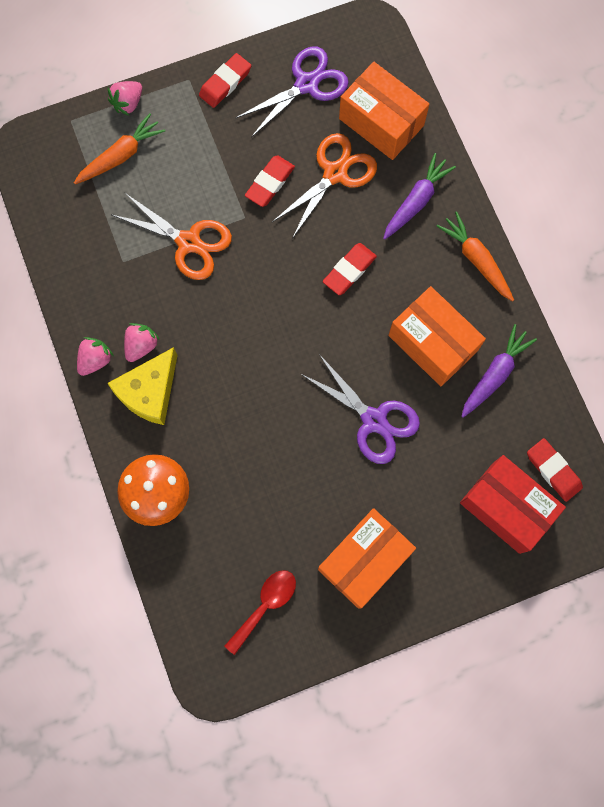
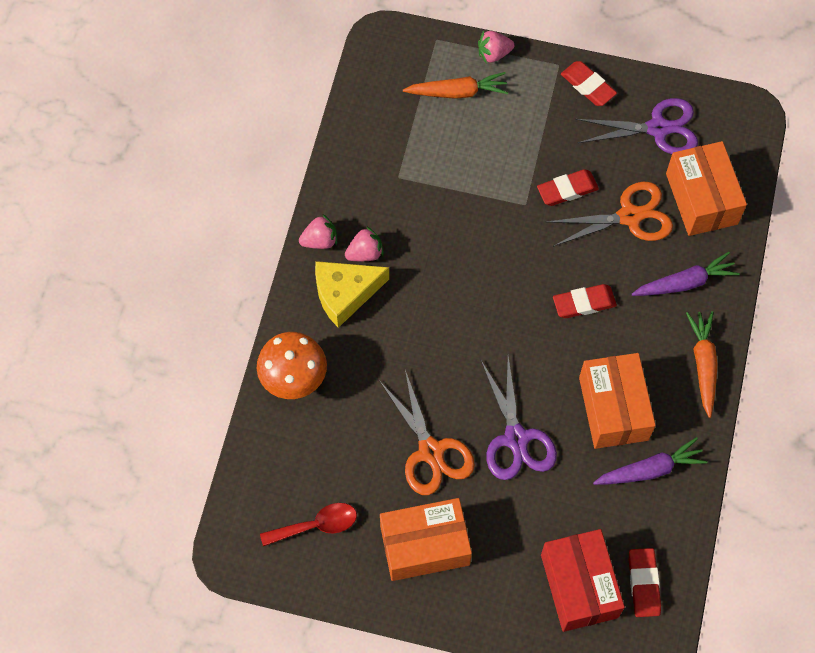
camera: 35 degrees right, 10 degrees down
(189, 242) = (464, 195): orange scissors -> orange scissors (431, 451)
(225, 83) = (588, 86): red eraser -> red eraser turned 60 degrees clockwise

